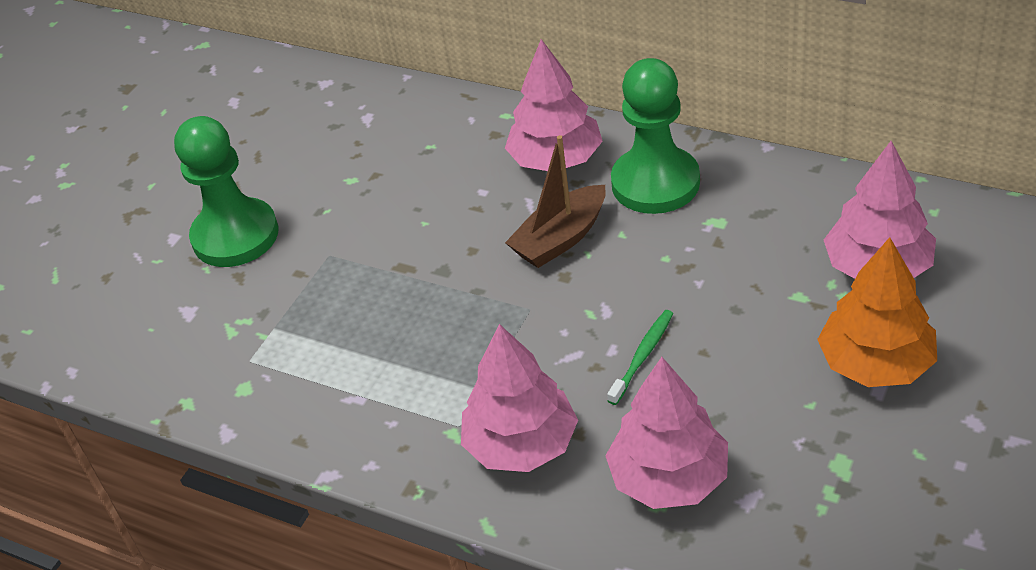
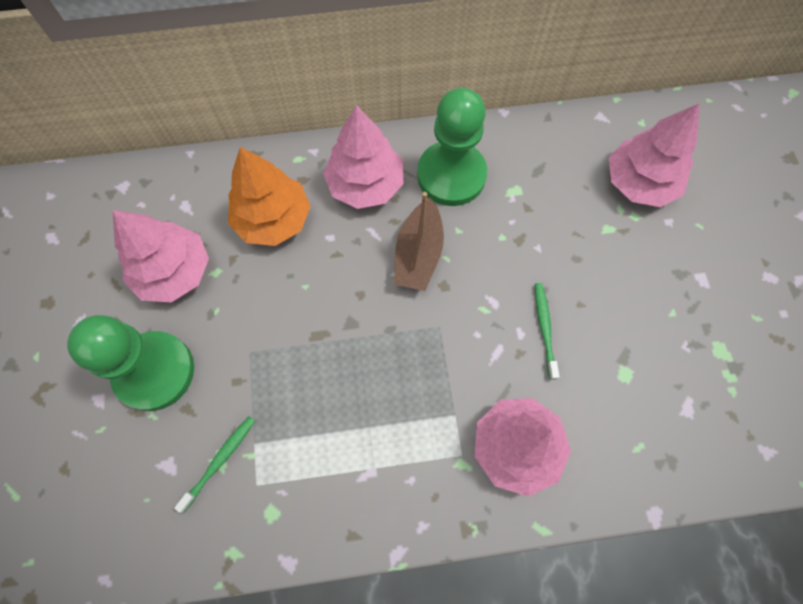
camera: 40 degrees left, 25 degrees up
(234, 327) = (220, 460): none -> green toothbrush
(669, 478) = (630, 419): pink tree -> pink tree (174, 272)
(875, 364) = (689, 261): orange tree -> orange tree (273, 219)

